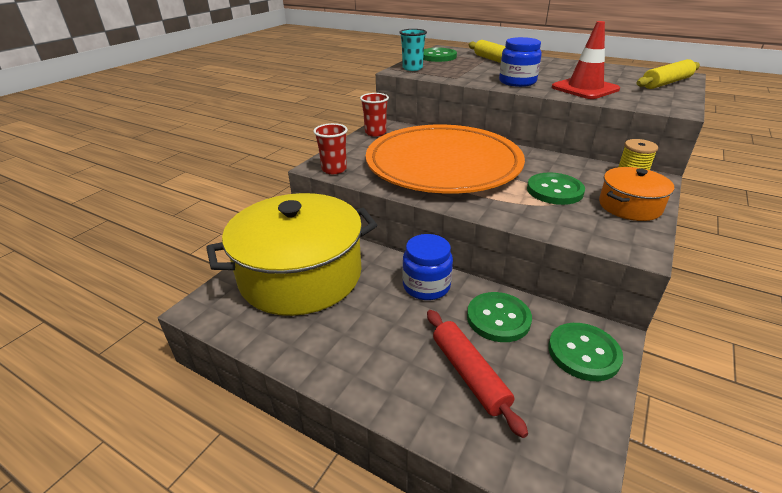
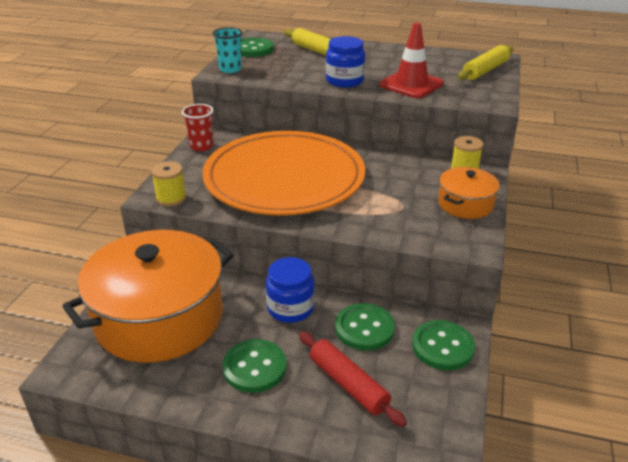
camera: 15 degrees left, 0 degrees up
(301, 275) = (159, 317): yellow pot -> orange pot
(334, 169) = (171, 198): red cup -> yellow spool
(554, 190) = (397, 196): green button -> green button (254, 367)

